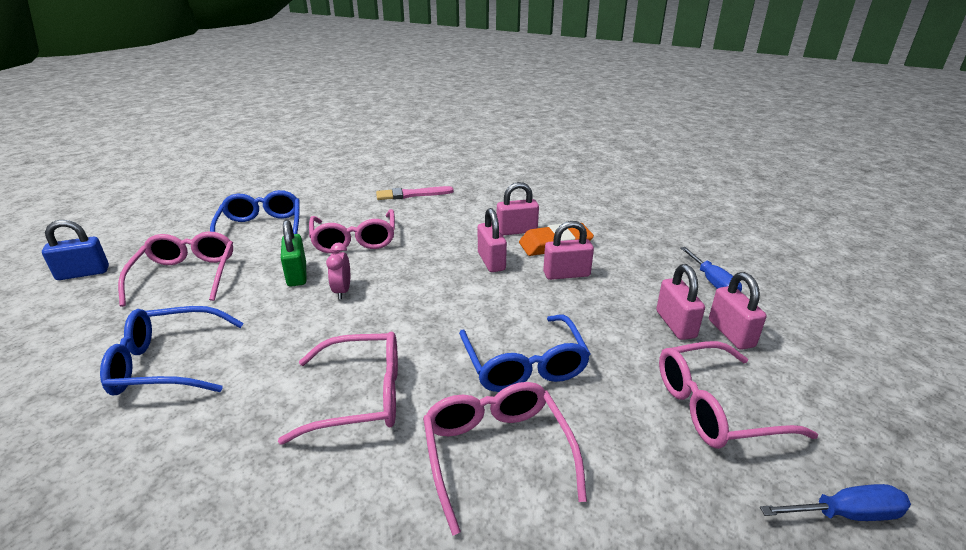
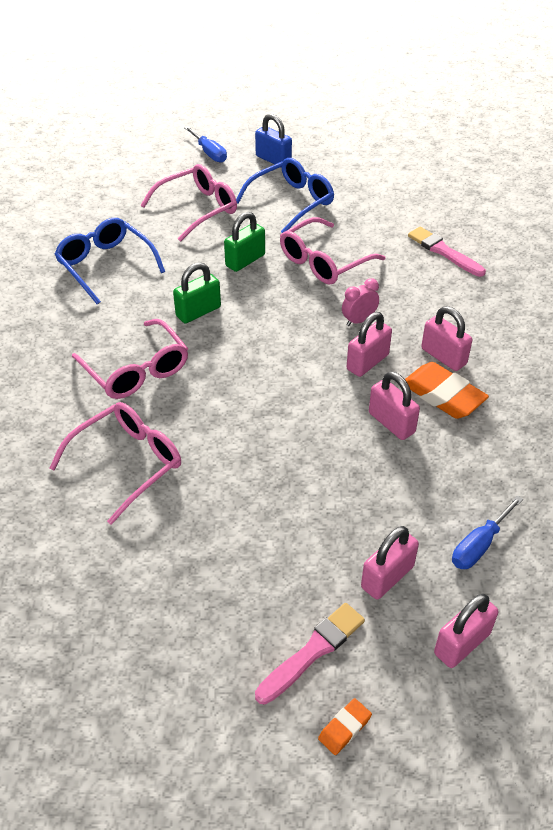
camera: 60 degrees right, 15 degrees up
(83, 273) = (162, 164): blue padlock -> blue padlock (273, 160)
(327, 324) = (198, 311): none -> green padlock
(342, 291) = (244, 296): pink clock -> pink clock (359, 320)
(524, 365) = (231, 442): blue glasses -> none
(675, 324) = (369, 529): pink padlock -> pink padlock (462, 643)
(715, 407) = (261, 583): pink glasses -> none
(806, 403) = (312, 651): none -> pink brush
(846, 514) = (187, 687): blue screwdriver -> blue screwdriver (209, 153)
(896, 415) = (344, 728): none -> orange eraser

